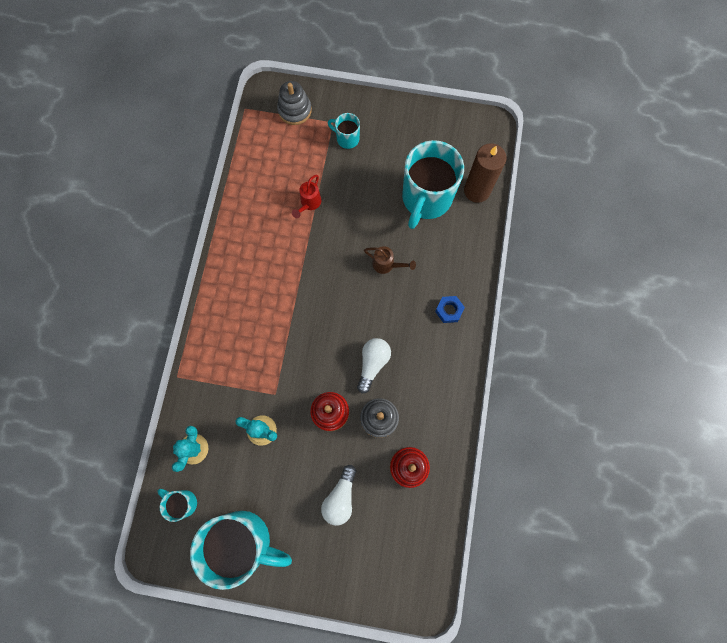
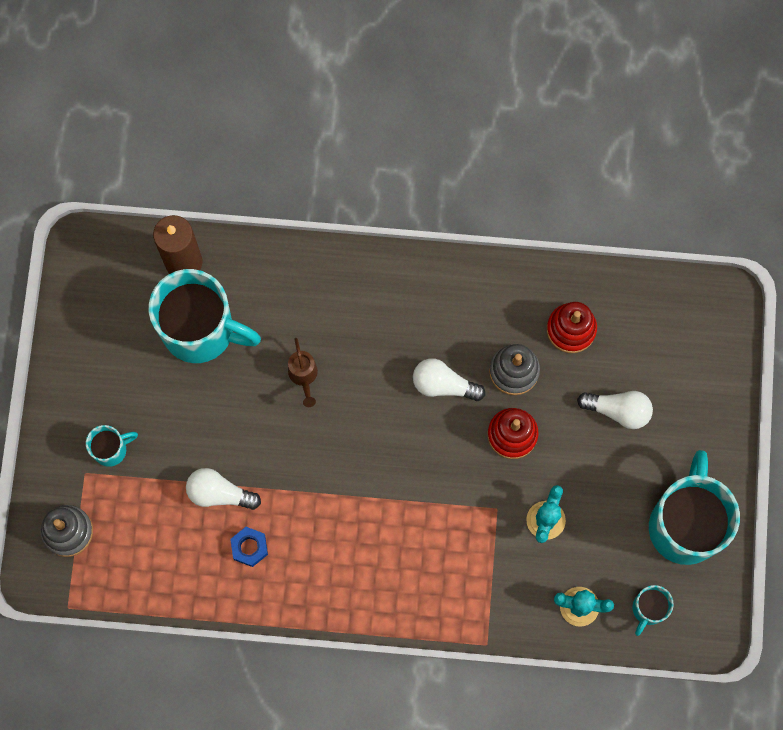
camera: 95 degrees left, 0 degrees up
(309, 204) = (219, 493): red watering can -> white light bulb
(347, 138) = (111, 449): turquoise mug -> turquoise mug turned 135 degrees counterclockwise
(387, 265) = (304, 377): brown watering can -> brown watering can turned 150 degrees clockwise
(449, 310) = (361, 291): blue nut -> blue nut (249, 547)

